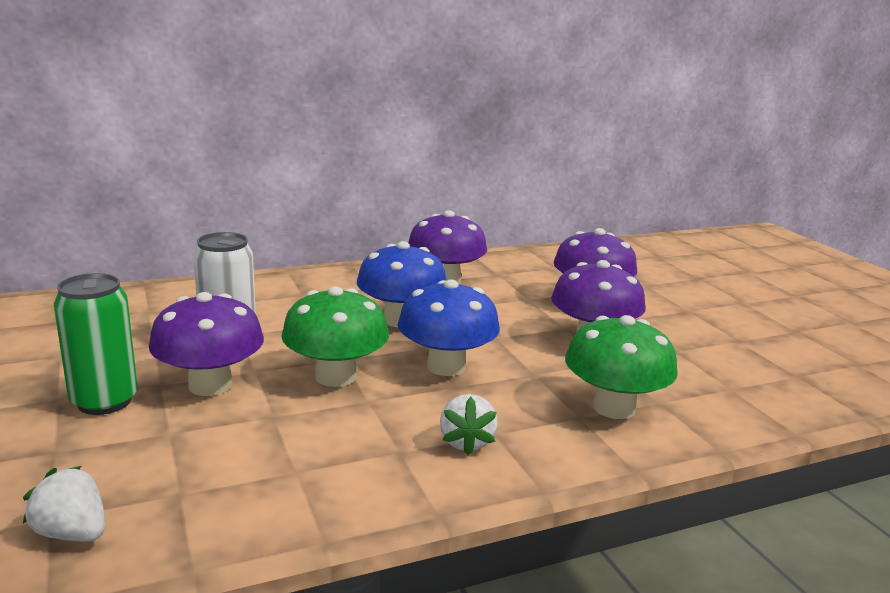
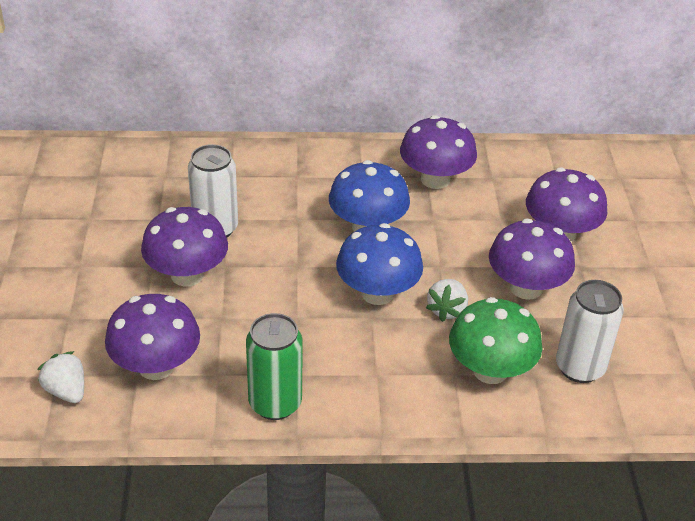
camera: 20 degrees right, 20 degrees up
(104, 401) = (109, 276): green can -> green can (275, 403)
(204, 479) = (156, 366): none -> purple mushroom
(335, 376) = (283, 285): green mushroom -> none
(466, 442) = (350, 377): white strawberry -> white strawberry (447, 310)
(698, 389) = (579, 367): none -> white can

